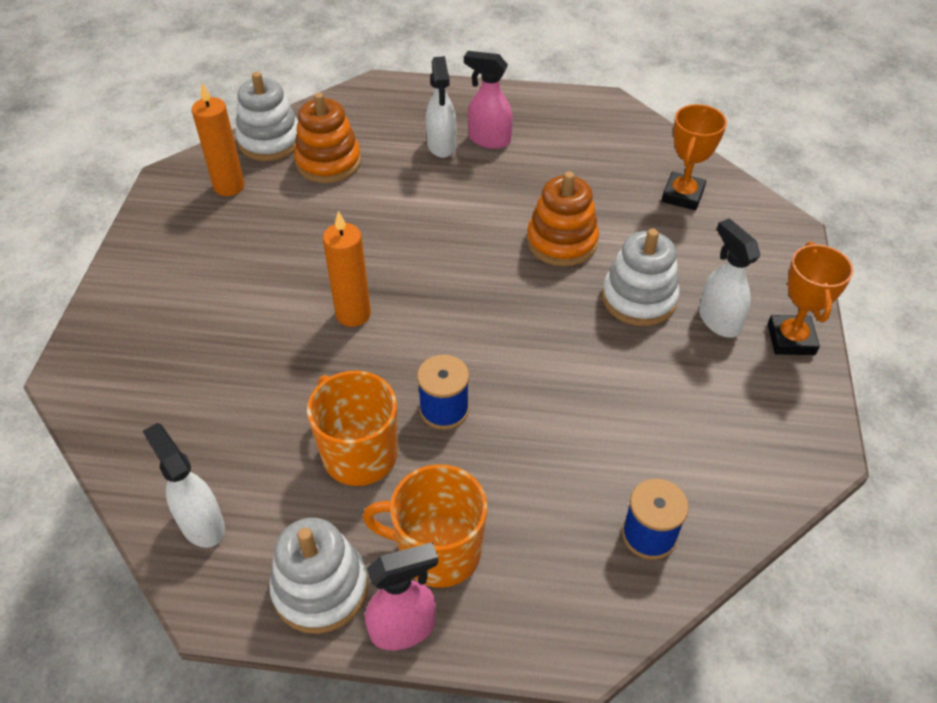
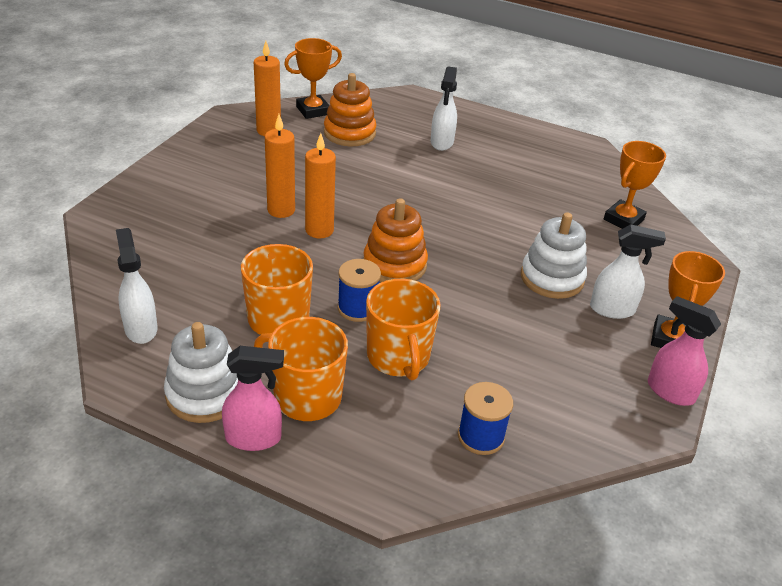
camera: 15 degrees right, 10 degrees down
(270, 141) = (313, 110): white stacking toy -> orange trophy
(295, 299) = (281, 210): none -> orange candle
(488, 140) = (481, 147): pink spray bottle -> pink spray bottle (669, 391)
(518, 461) = (398, 357): none -> orange mug
(561, 242) = (506, 225): orange stacking toy -> orange stacking toy (394, 265)
(718, 320) = (612, 309): white spray bottle -> white spray bottle turned 105 degrees clockwise

